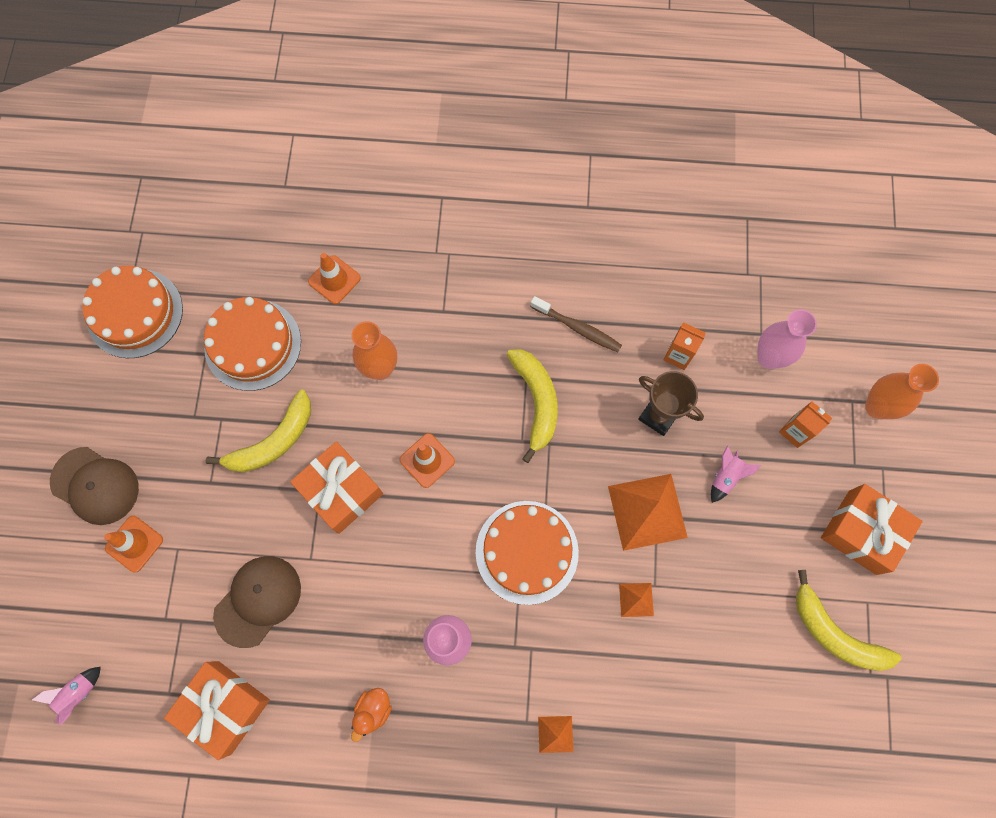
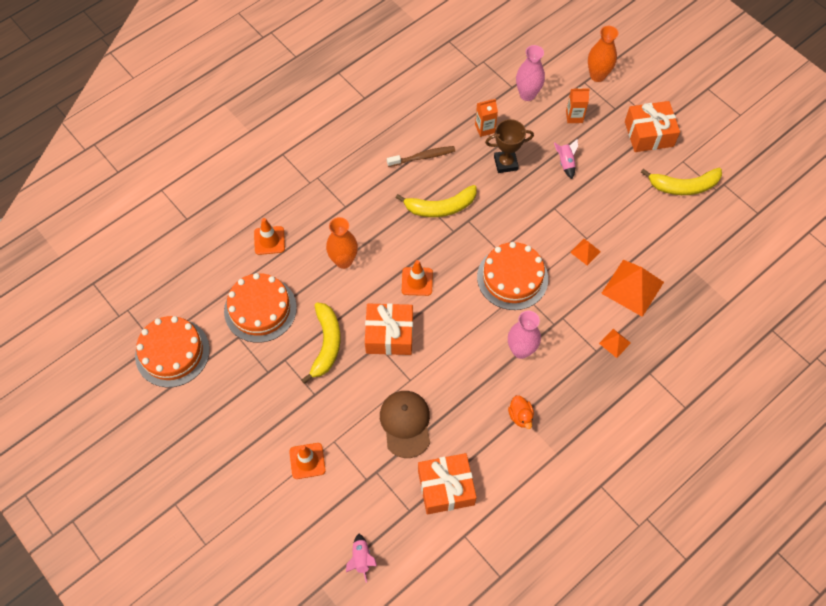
camera: 45 degrees left, 10 degrees down
(95, 485) = (251, 454): brown cap -> none
(536, 402) = (440, 207): yellow banana -> yellow banana turned 135 degrees clockwise
(647, 511) = (547, 209): orange pyramid -> orange pyramid (632, 287)

